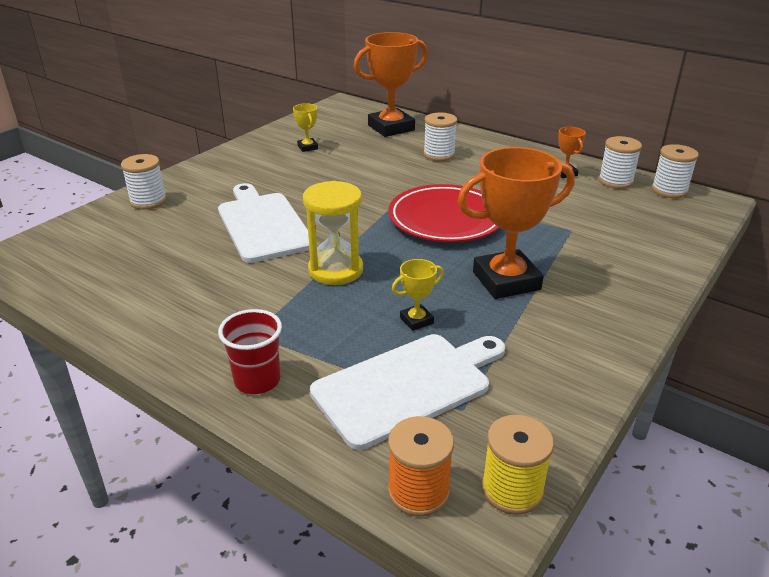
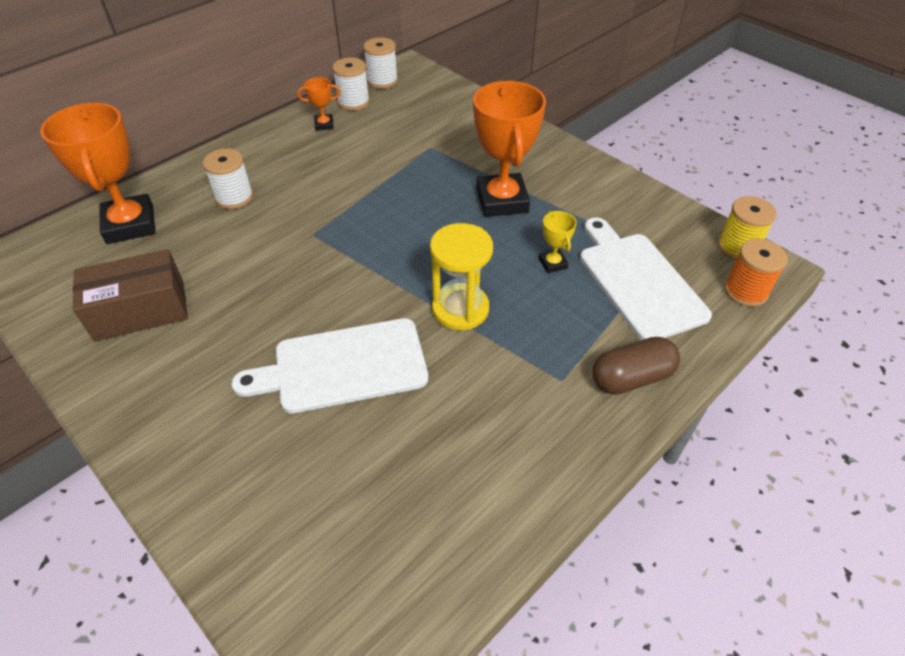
camera: 80 degrees left, 15 degrees up
(148, 201) = (223, 503): white spool -> none
(257, 380) = (631, 378): red cup -> brown capsule
(307, 147) = (140, 311): yellow trophy -> brown box
(446, 219) = (385, 217): red plate -> none

